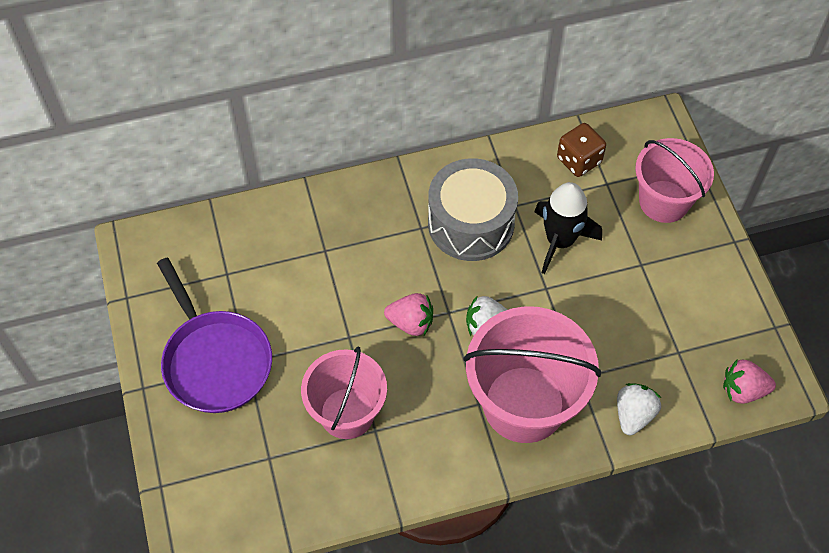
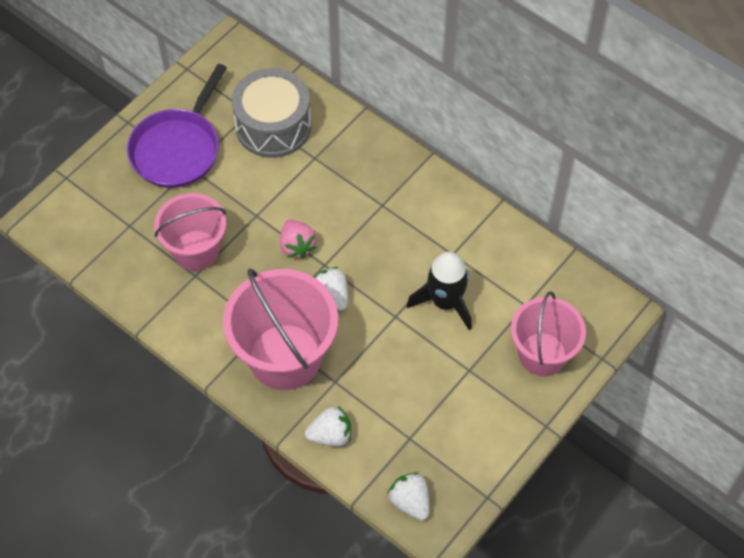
camera: 55 degrees right, 0 degrees up
(471, 223) = (412, 234): grey drum -> grey drum (273, 126)
(579, 160) = (531, 273): brown dice -> none
(743, 390) = (410, 501): pink strawberry -> white strawberry

